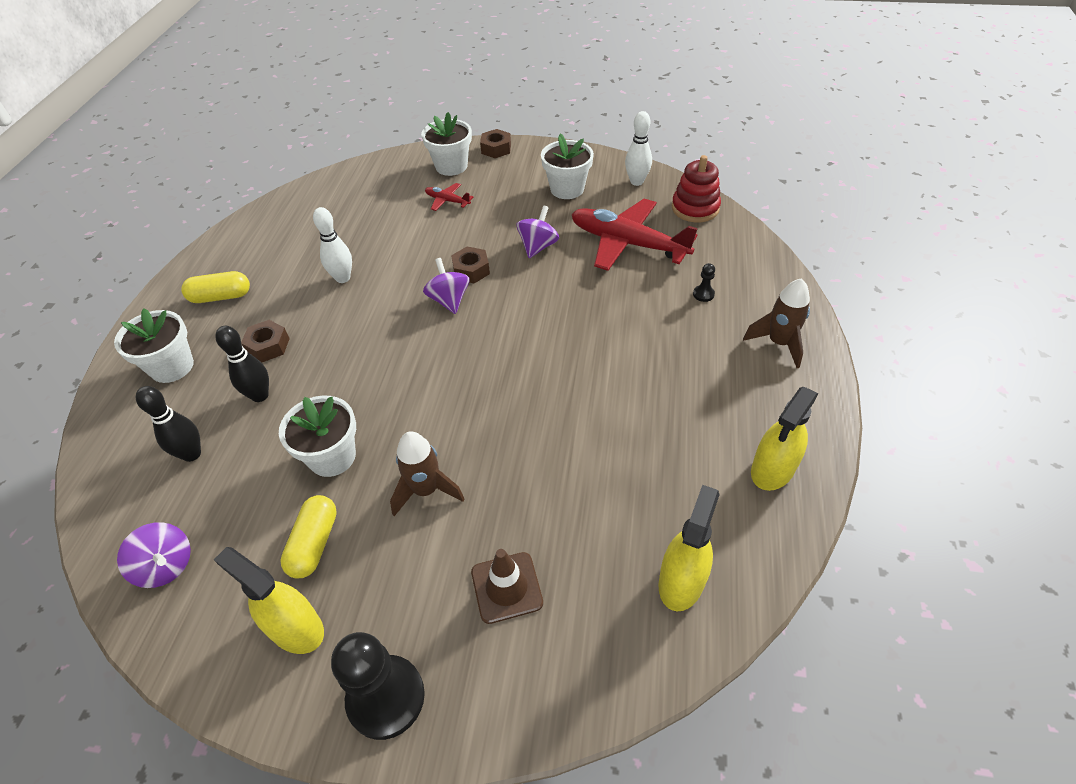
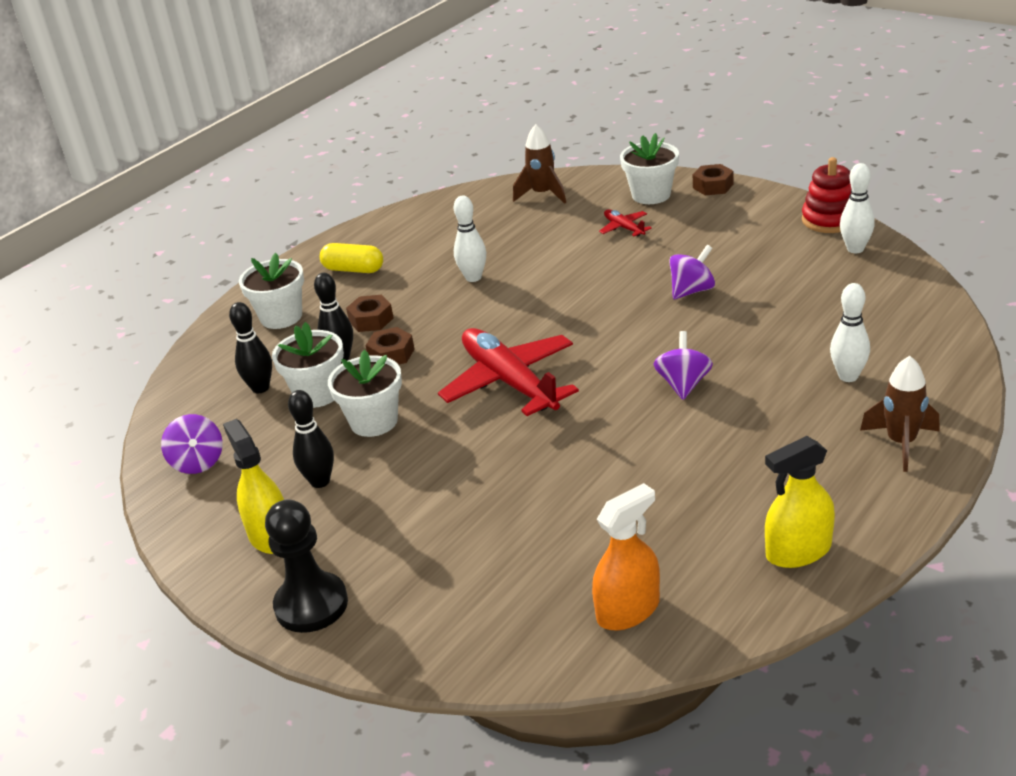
camera: 30 degrees right, 15 degrees down
(314, 543) = (320, 481): yellow capsule -> black bowling pin
(426, 490) = (439, 470): brown rocket -> brown rocket (543, 194)
(449, 300) = (564, 320): purple spinning top -> purple spinning top (683, 384)
(471, 270) = (605, 298): brown nut -> brown nut (391, 354)
(506, 587) = (461, 563): brown traffic cone -> none
(567, 189) = (766, 241): white flower pot -> white flower pot (318, 393)
(628, 243) = (797, 309): red plane -> red plane (510, 382)
(681, 581) = (628, 610): yellow spray bottle -> orange spray bottle
(695, 208) = (907, 290): red stacking toy -> red stacking toy (829, 220)
(703, 294) = (848, 376): black pawn -> white bowling pin

